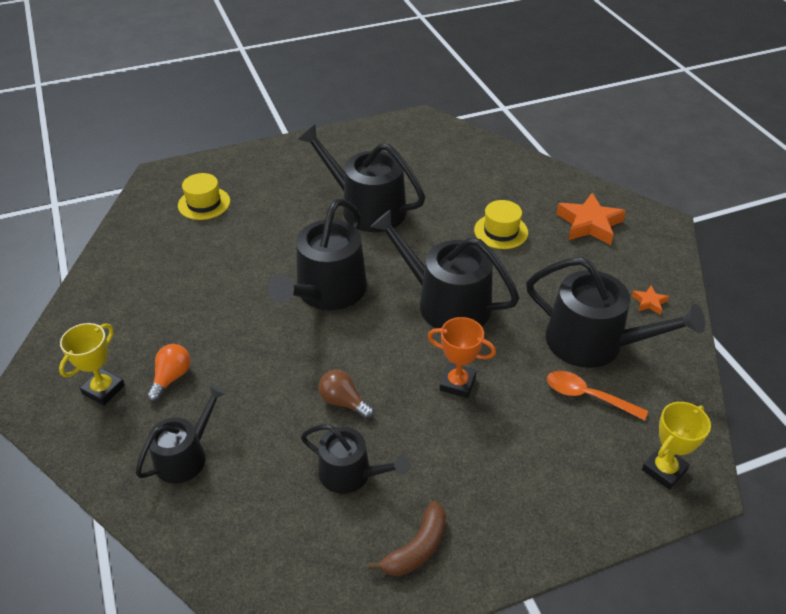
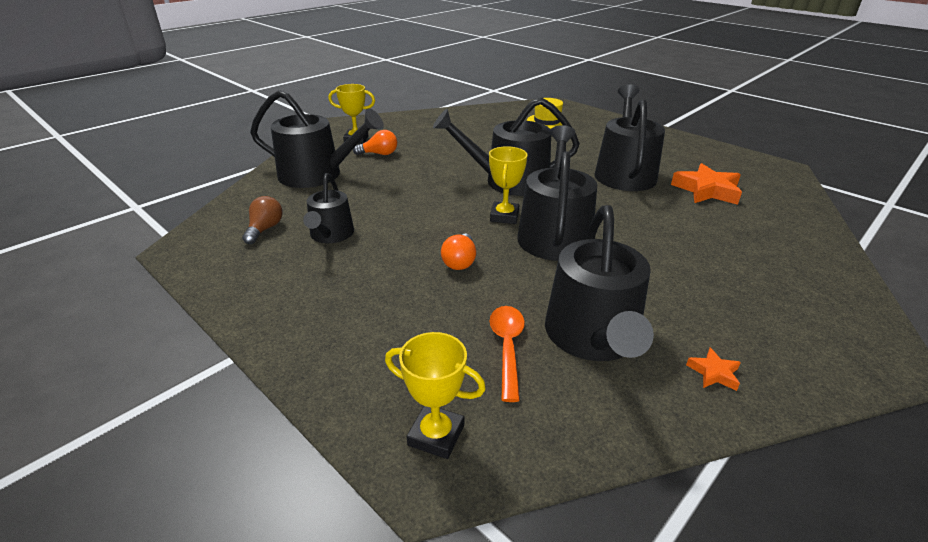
camera: 65 degrees right, 10 degrees down
(185, 456) = (317, 175): black watering can -> black watering can, size x1.68
(344, 402) = (400, 215): brown light bulb -> brown light bulb (265, 229)
(396, 323) = (504, 216): none -> yellow trophy
(417, 548) = (268, 281): brown banana -> none
(457, 383) = (460, 261): orange trophy -> orange light bulb
(501, 231) = (689, 241): yellow hat -> none
(589, 224) = (788, 296): orange star -> orange star (706, 190)

